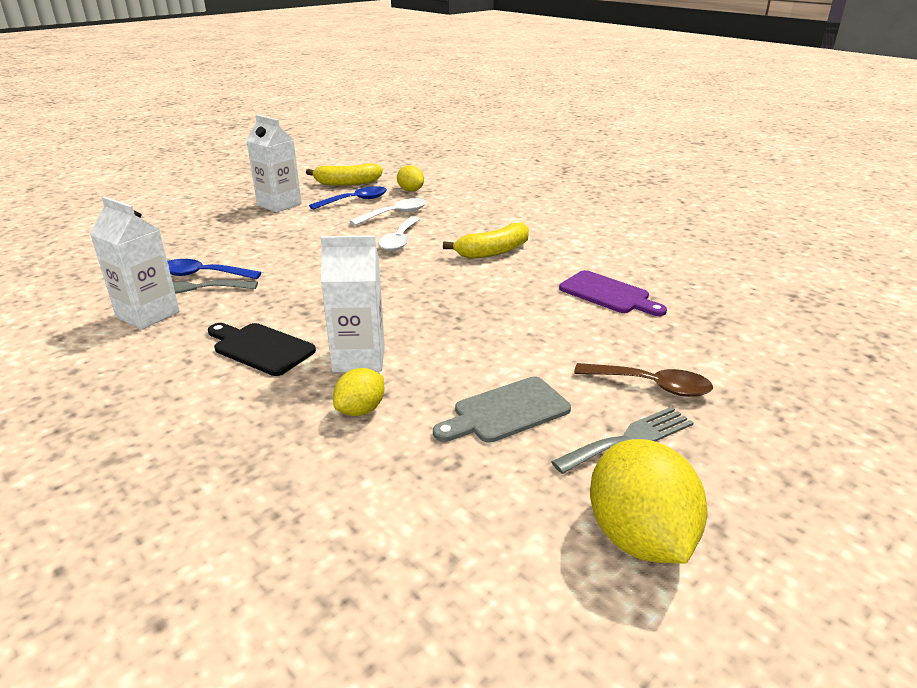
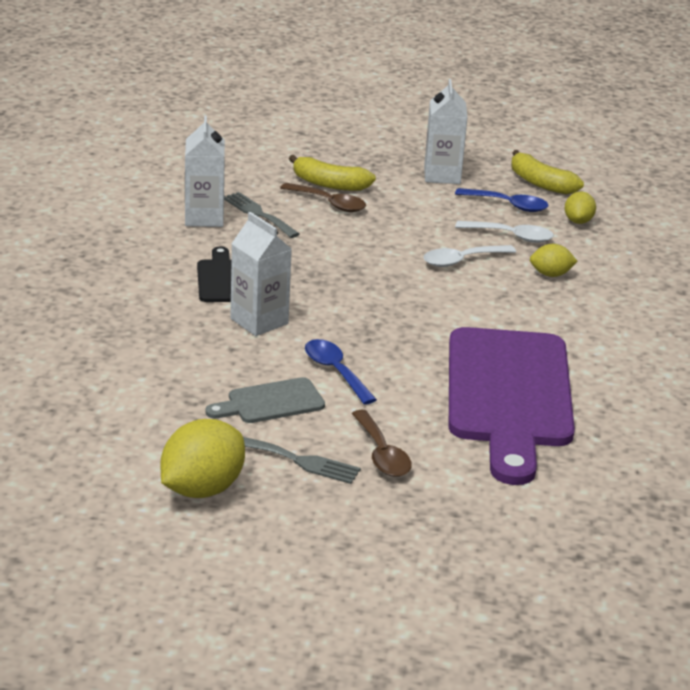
camera: 50 degrees right, 0 degrees up
(203, 275) = (281, 208): blue spoon -> blue spoon (335, 371)
(236, 254) = (329, 203): none -> brown spoon
(361, 410) = (204, 347): yellow lemon -> yellow lemon (551, 274)
(493, 252) = (508, 313): yellow banana -> yellow banana (329, 184)
(506, 412) = (270, 402): grey cutting board -> grey cutting board turned 45 degrees counterclockwise
(608, 294) = (509, 395): purple cutting board -> purple cutting board, size x2.24

